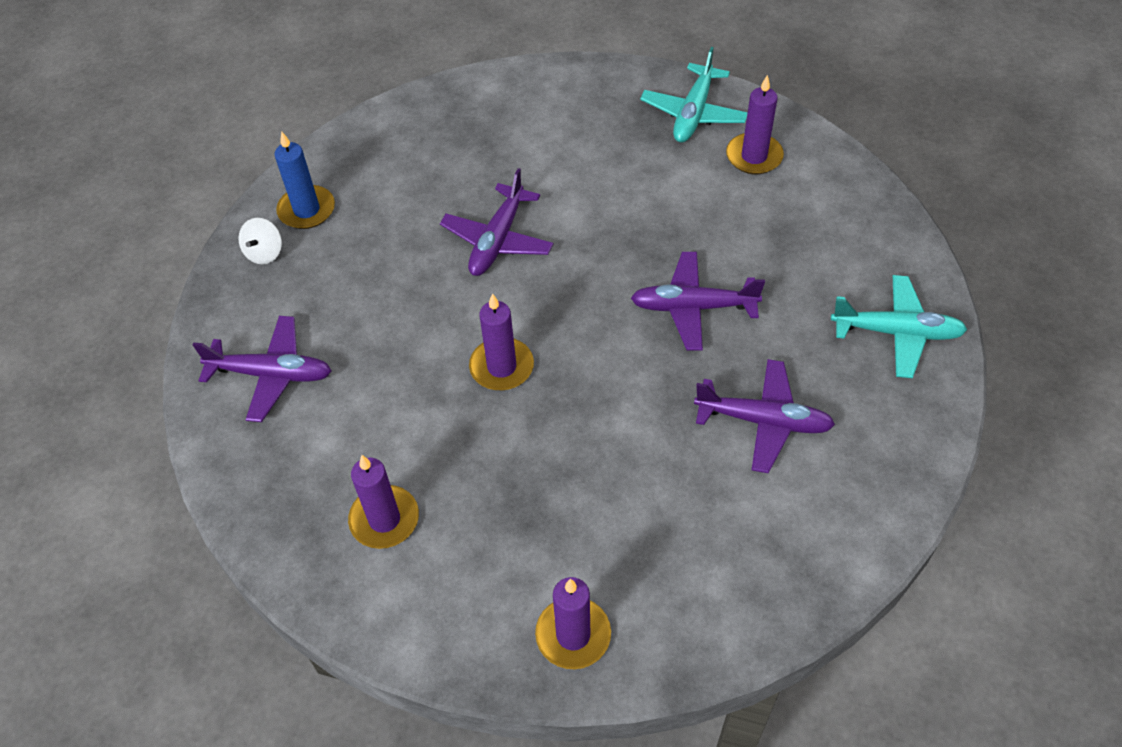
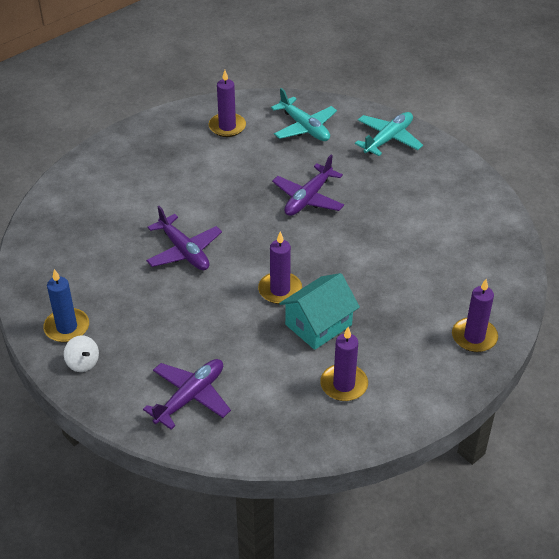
camera: 60 degrees left, 10 degrees down
(470, 438) = (318, 324): none -> turquoise house
(693, 113) = (171, 132): turquoise plane -> turquoise plane (304, 127)
(764, 421) = (402, 209): purple plane -> none

